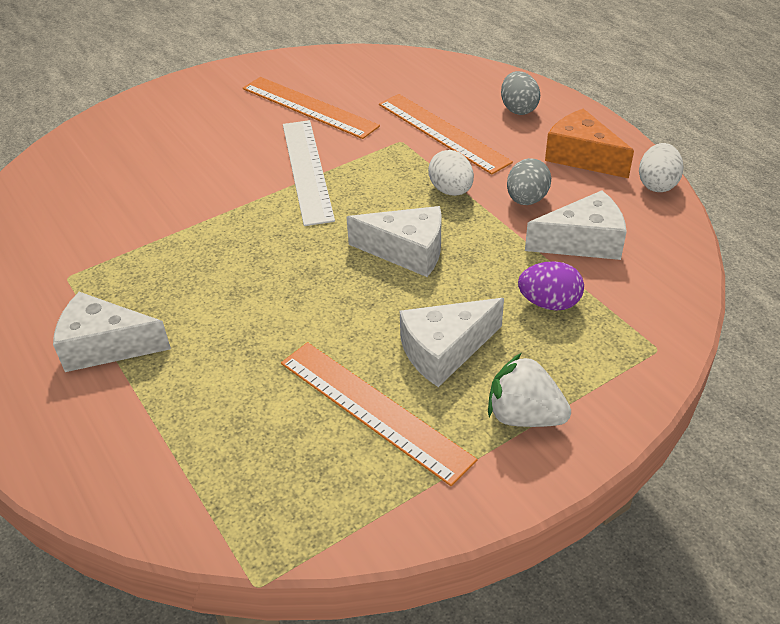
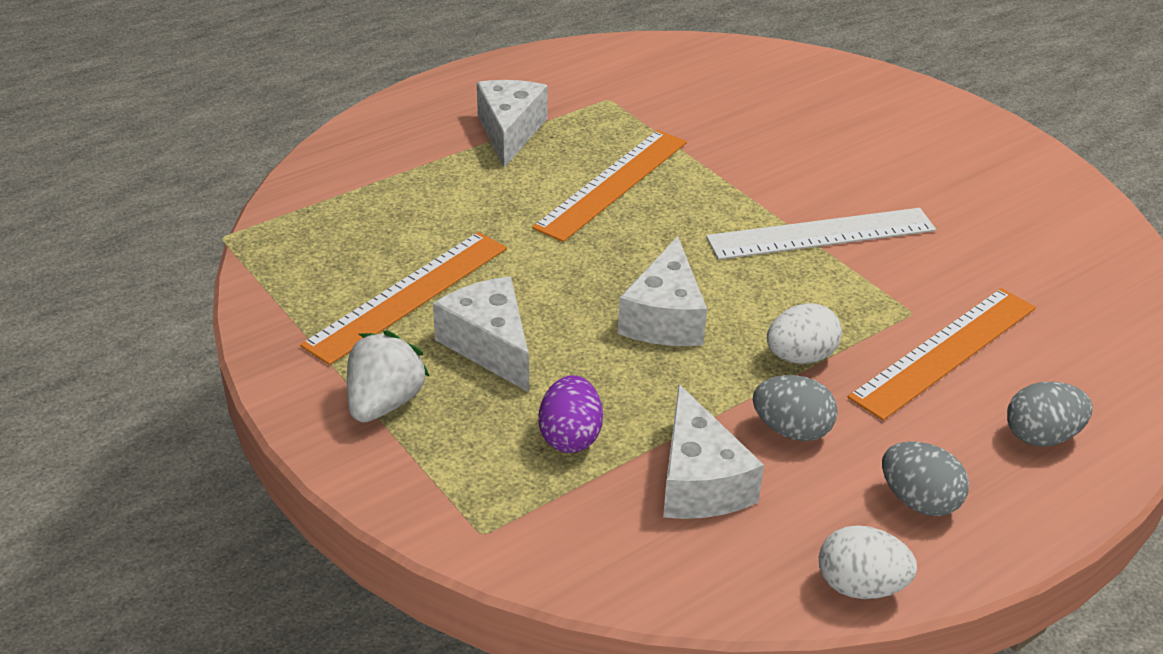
camera: 85 degrees right, 5 degrees down
(309, 107) = (972, 228): orange ruler -> orange ruler (613, 184)
(582, 157) = (919, 501): orange cheese -> grey egg

